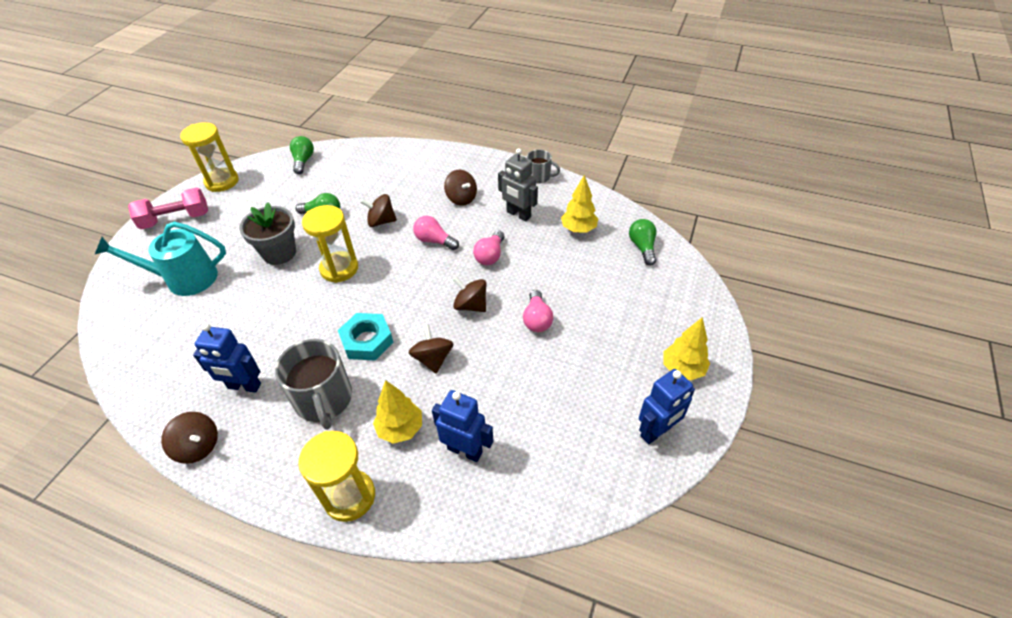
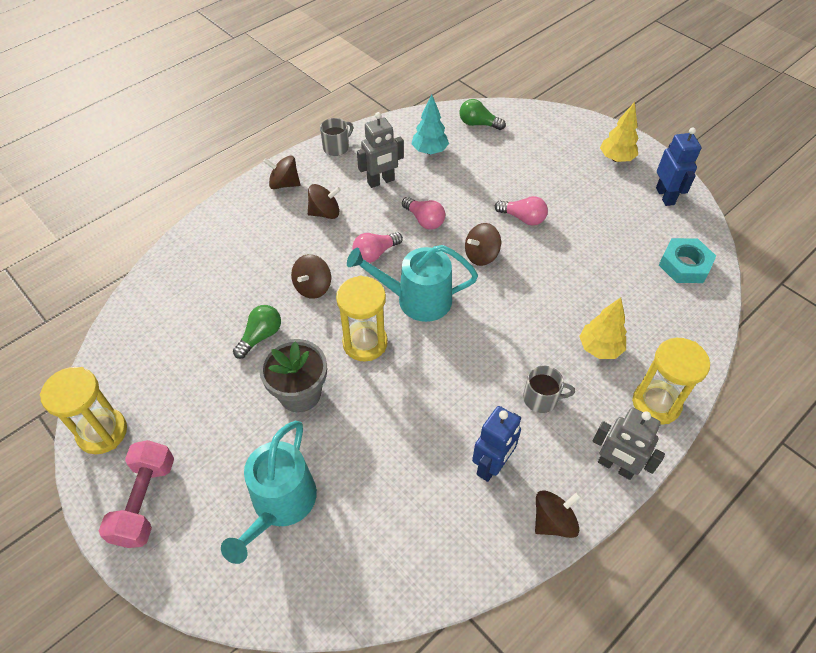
camera: 65 degrees left, 5 degrees up
(265, 480) = (615, 466): none -> grey robot
(303, 161) = (136, 332): green light bulb -> none
(324, 400) = (541, 398): grey mug -> grey mug, size x0.57
(367, 340) = (483, 345): turquoise nut -> turquoise nut (684, 265)
(397, 282) = (417, 300): none -> turquoise watering can
(433, 359) = (532, 302): brown spinning top -> brown spinning top (284, 184)
(465, 450) = (639, 311): blue robot -> none
(578, 229) = (429, 151): yellow tree -> turquoise tree

